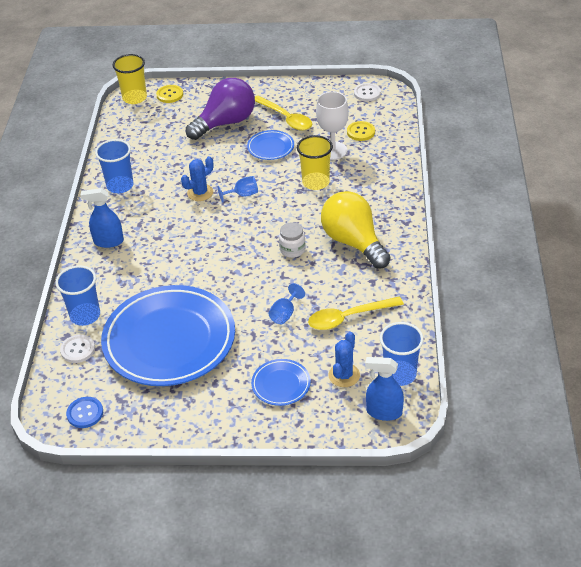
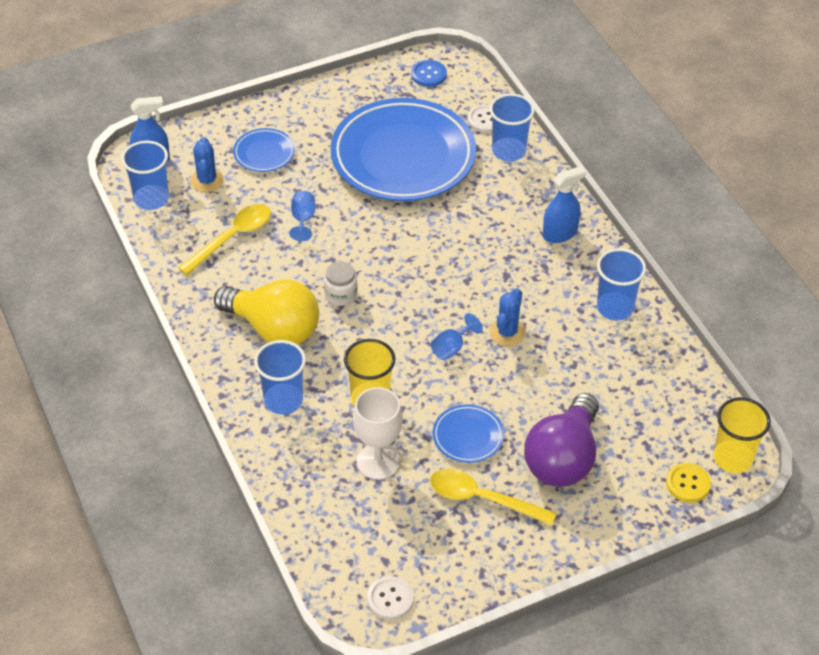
camera: 150 degrees right, 5 degrees up
(361, 132) = (357, 511): yellow button -> none
(372, 198) = (283, 400): none -> blue cup

